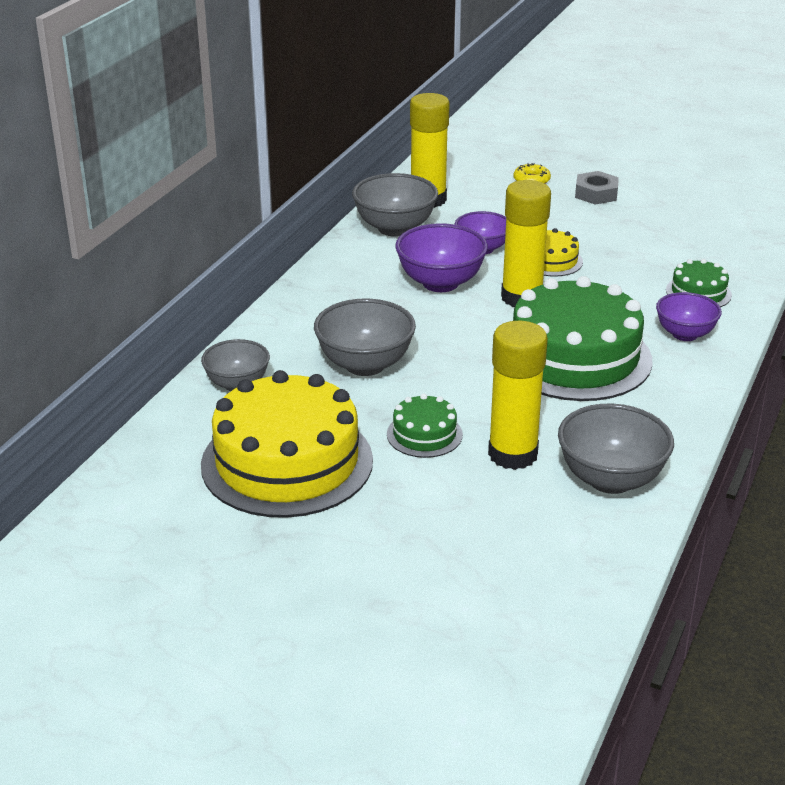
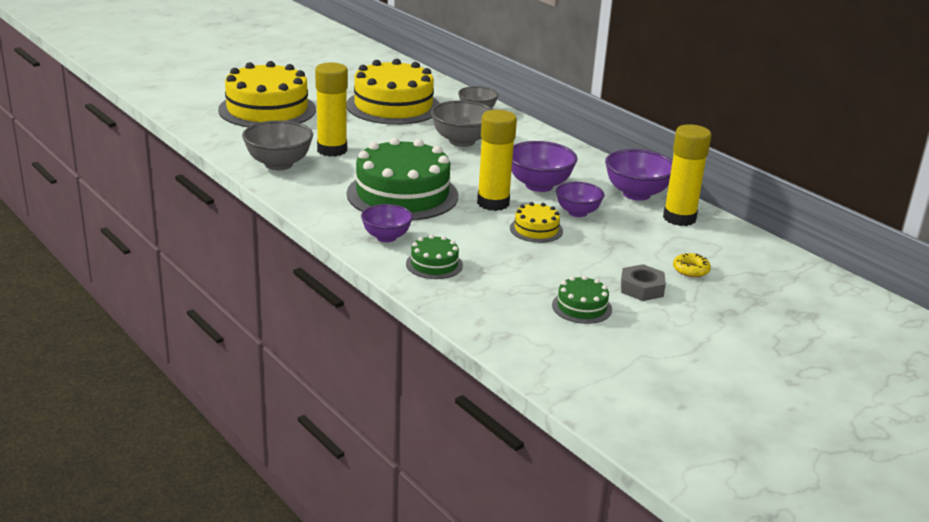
camera: 115 degrees right, 5 degrees down
(395, 228) = (636, 194): grey bowl -> purple bowl
(424, 434) = (377, 137): green cake -> green cake (581, 307)
(431, 583) = (267, 109): none -> yellow cake

